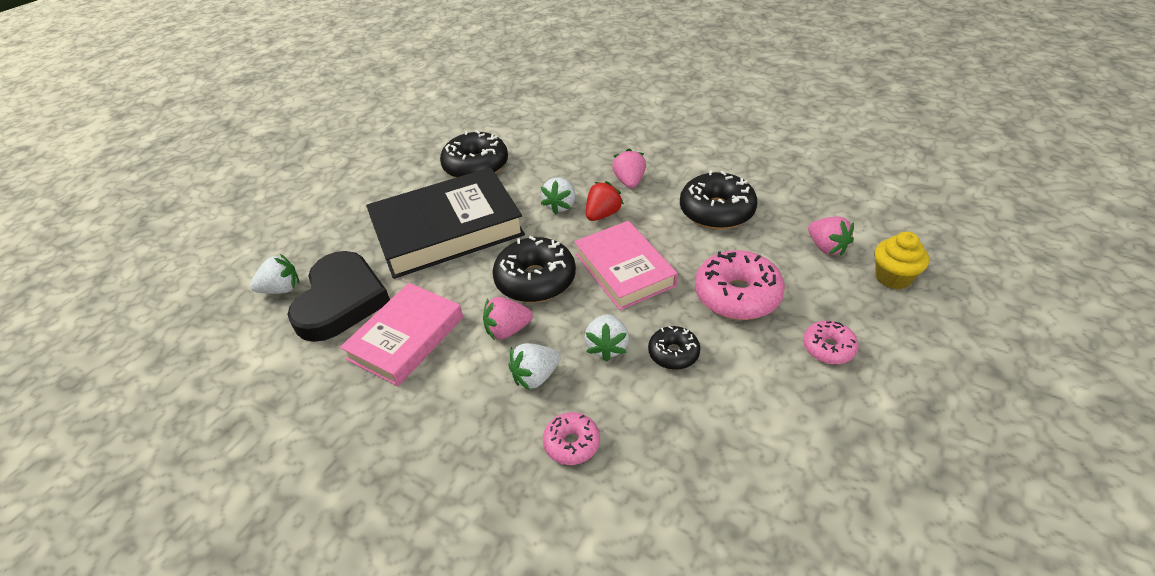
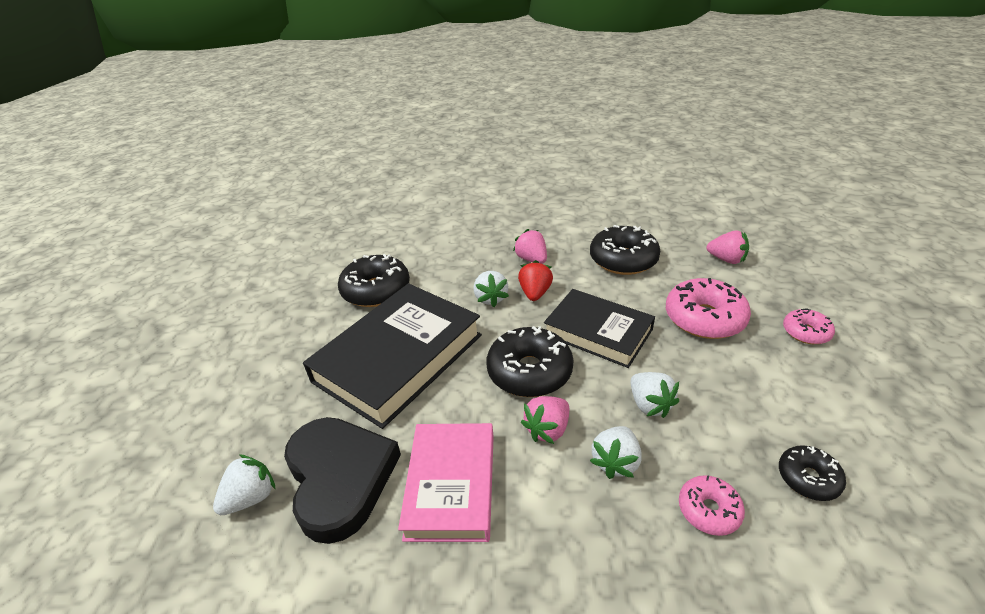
camera: 30 degrees left, 5 degrees down
(624, 269) = (598, 332): pink book -> black book
(673, 353) = (706, 386): black donut -> black donut (808, 478)
(893, 277) = (789, 265): yellow cupcake -> none

